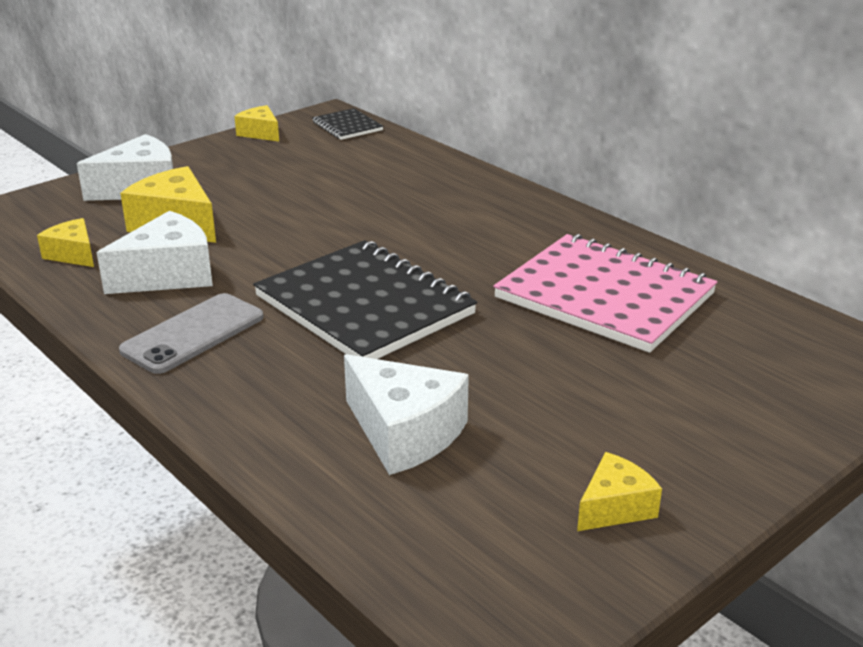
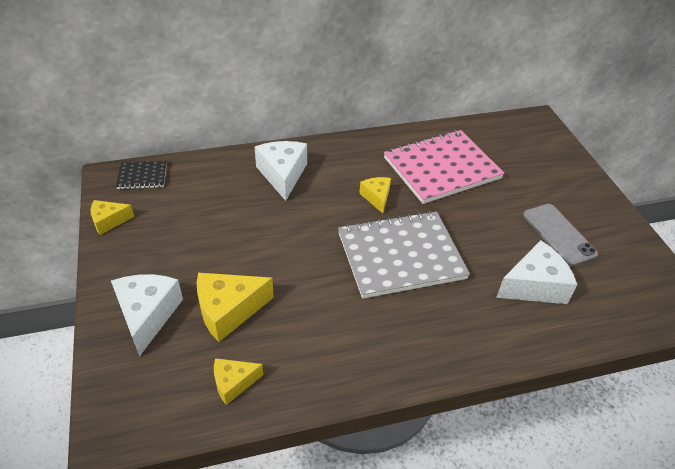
camera: 65 degrees left, 15 degrees up
(168, 275) = (304, 335): white cheese -> white cheese (282, 175)
(193, 334) = (391, 343): grey phone -> grey phone (558, 234)
(364, 305) = (400, 256): black notebook -> grey notebook
(615, 507) = (612, 241): yellow cheese -> yellow cheese (376, 197)

